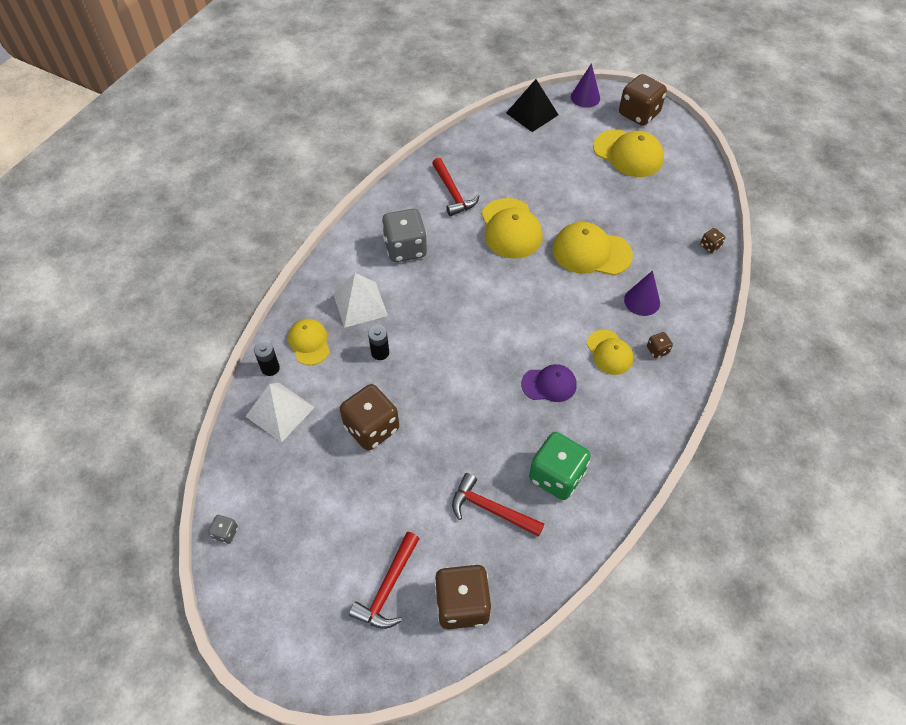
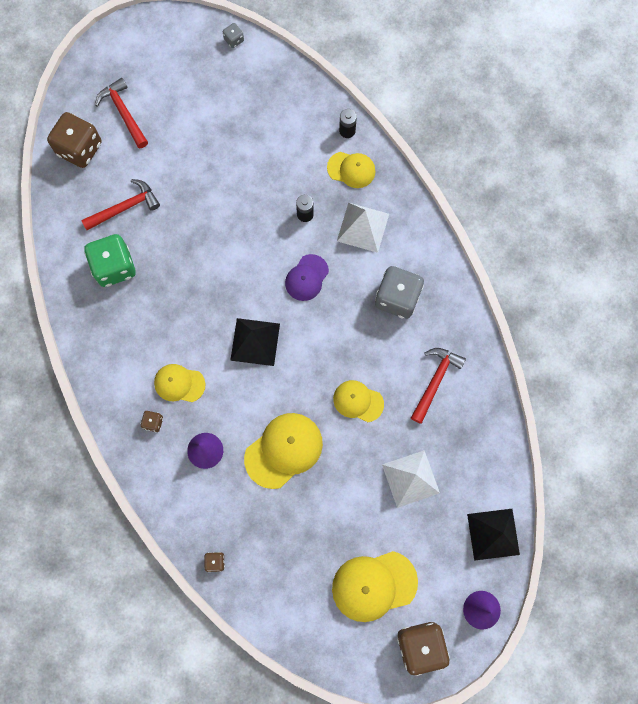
camera: 125 degrees right, 20 degrees up
(280, 411) = (303, 118): white pyramid -> white pyramid (411, 478)
(371, 428) = (244, 170): brown dice -> none
(453, 193) = (435, 381): red hammer -> red hammer turned 105 degrees clockwise
(511, 229) = (358, 401): yellow cap -> yellow cap, size x0.62
(525, 321) = (255, 341): none -> black pyramid
(549, 384) = (186, 316): purple cap -> purple cap (306, 278)

